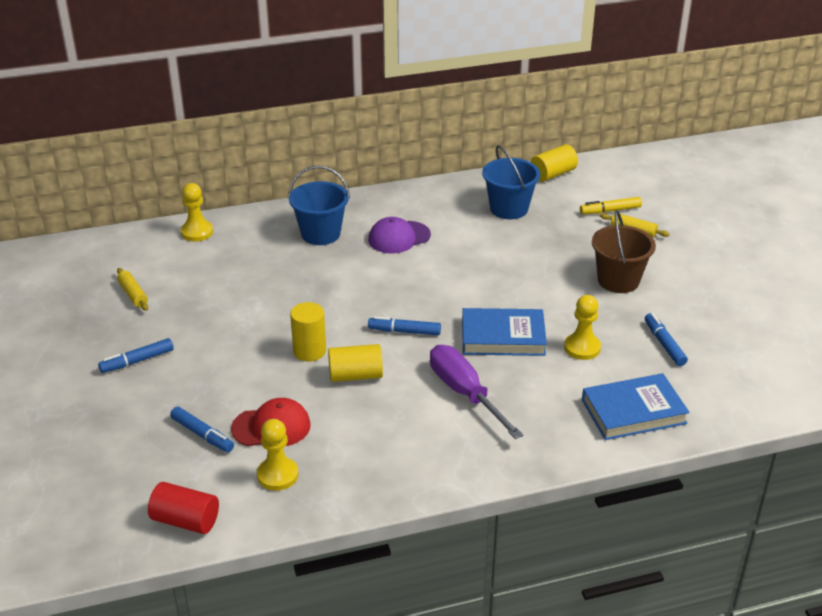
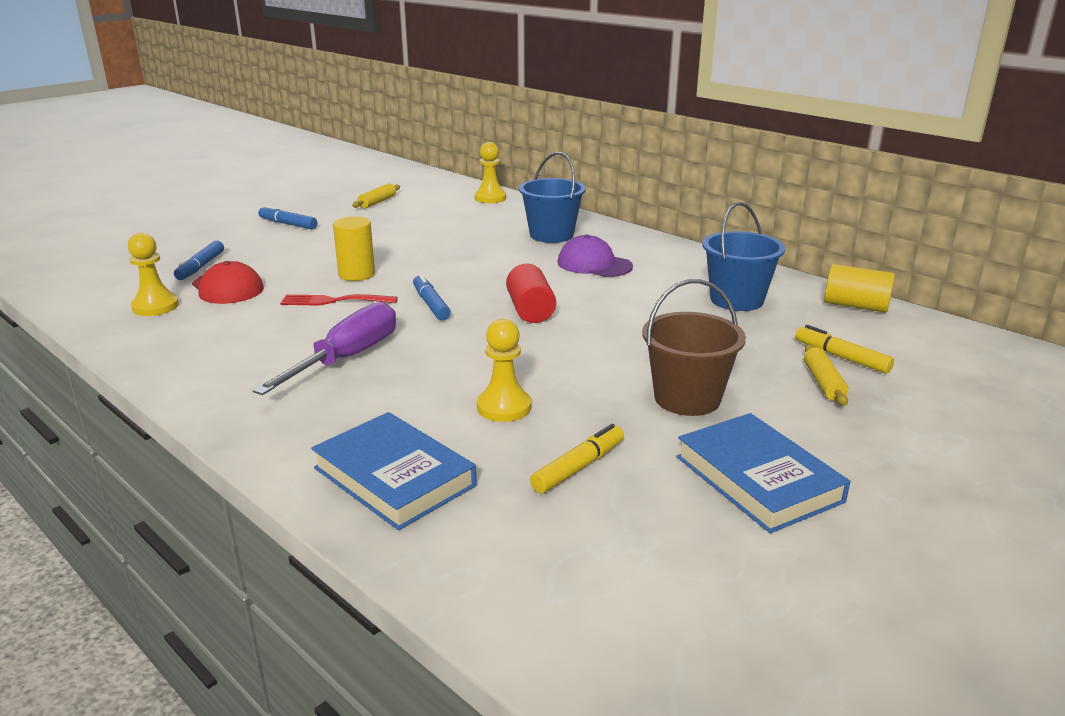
camera: 60 degrees right, 10 degrees down
(185, 520) = (78, 289): red cylinder -> red cylinder (530, 310)
(355, 375) = (334, 301): yellow cylinder -> red fork
(503, 337) = (474, 354): blue book -> blue book (758, 479)
(664, 344) = (579, 467): blue marker -> yellow marker

